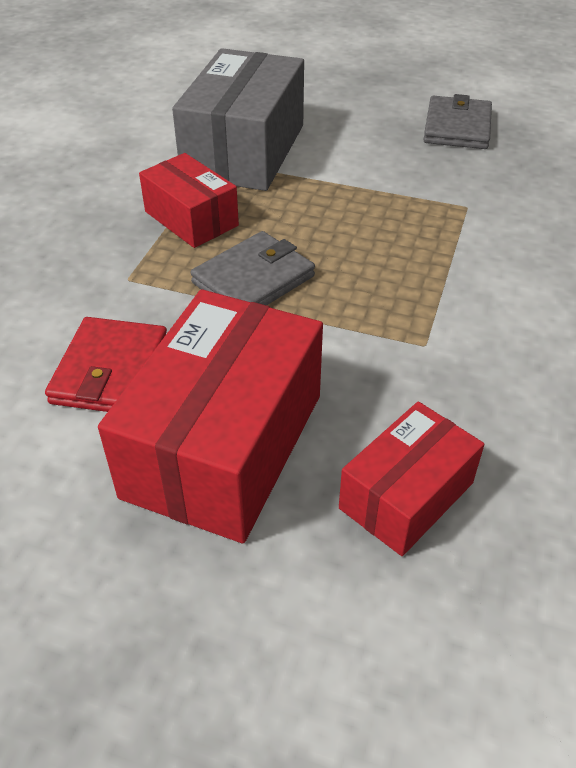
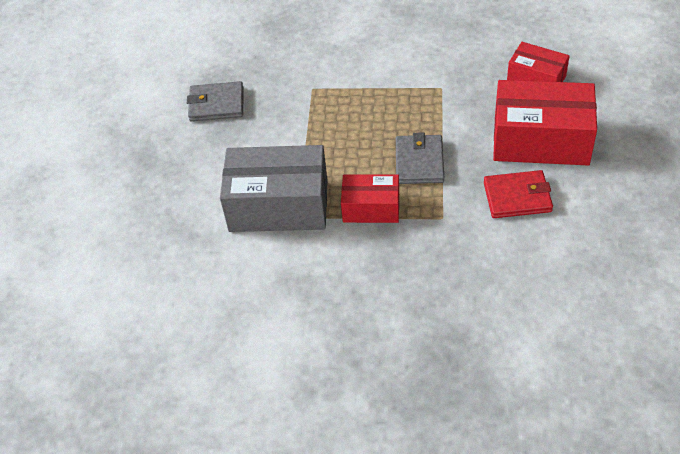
camera: 100 degrees left, 5 degrees up
(191, 218) = (371, 208): red box -> red box turned 60 degrees clockwise
(253, 279) = (419, 162): grey wallet -> grey wallet turned 60 degrees clockwise

